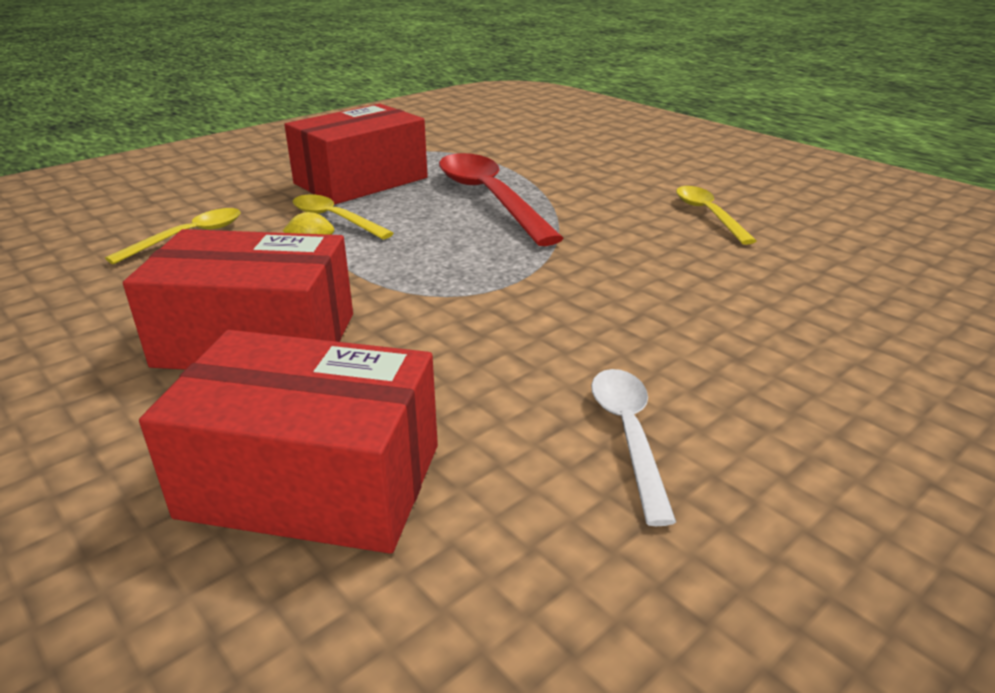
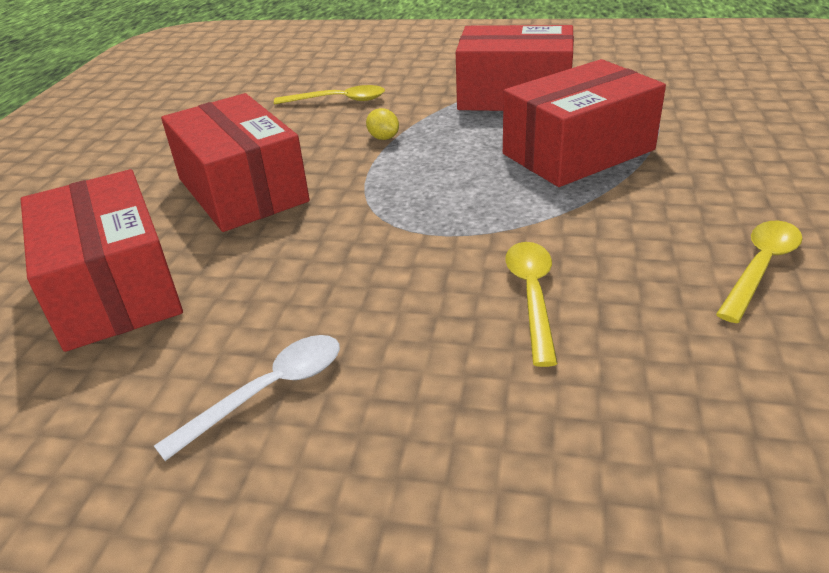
camera: 55 degrees right, 5 degrees up
(335, 219) = (435, 123): yellow spoon -> yellow spoon (532, 296)
(490, 198) = (578, 152): red spoon -> red box

